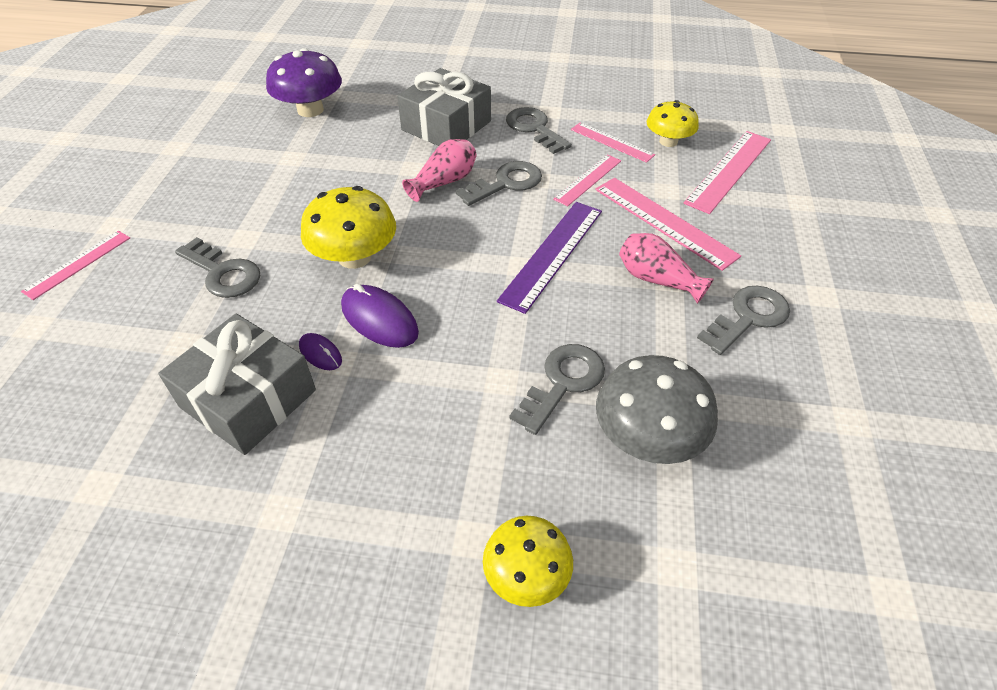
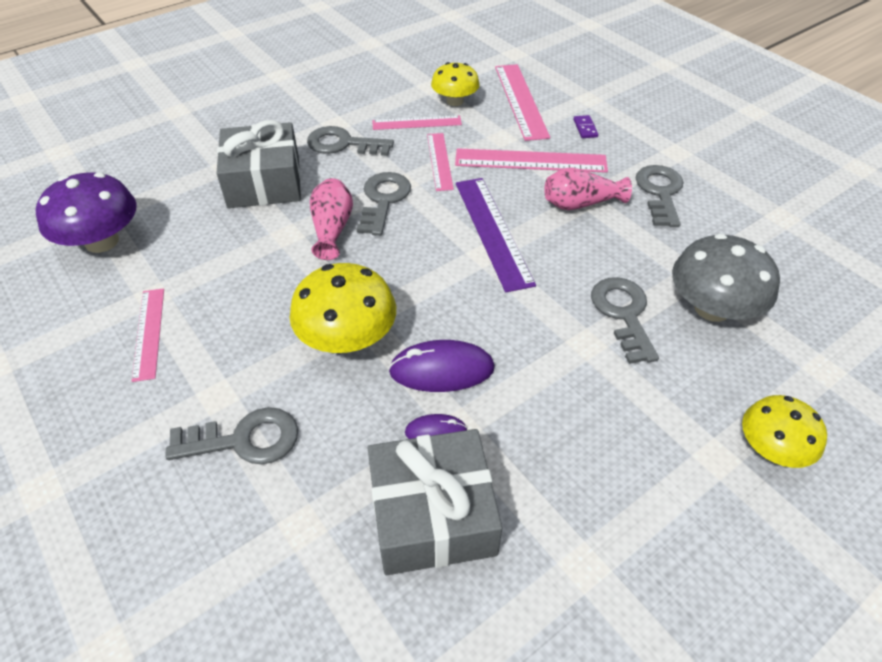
camera: 45 degrees left, 0 degrees up
(78, 264) = (59, 556): pink ruler -> pink ruler (149, 333)
(757, 224) = (585, 128): none -> purple domino

